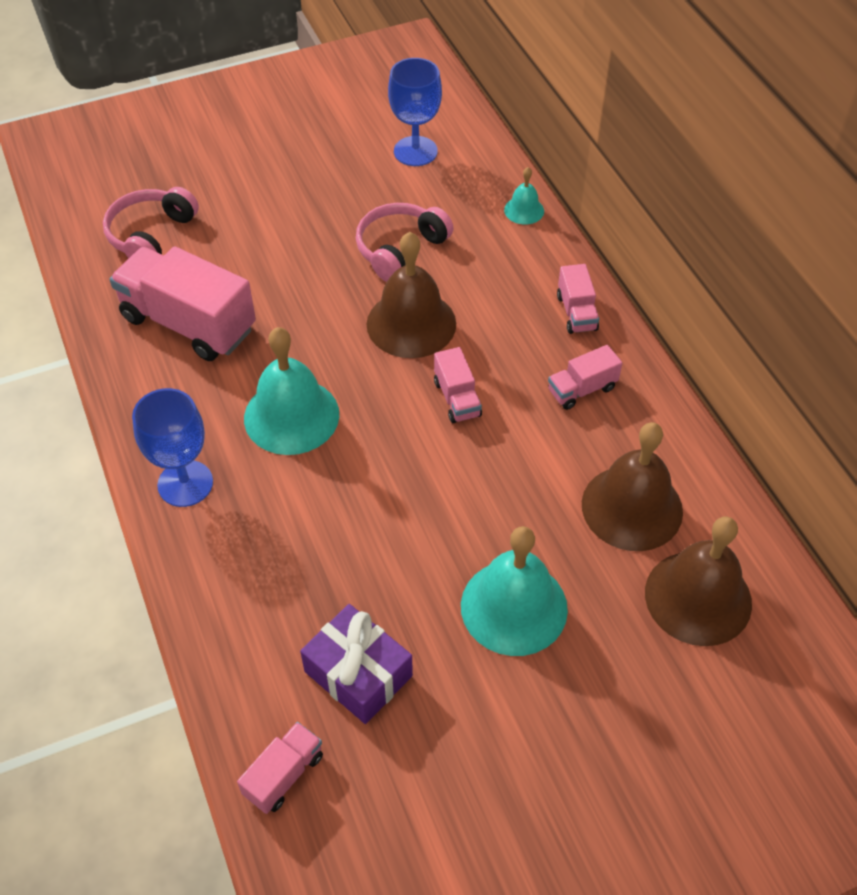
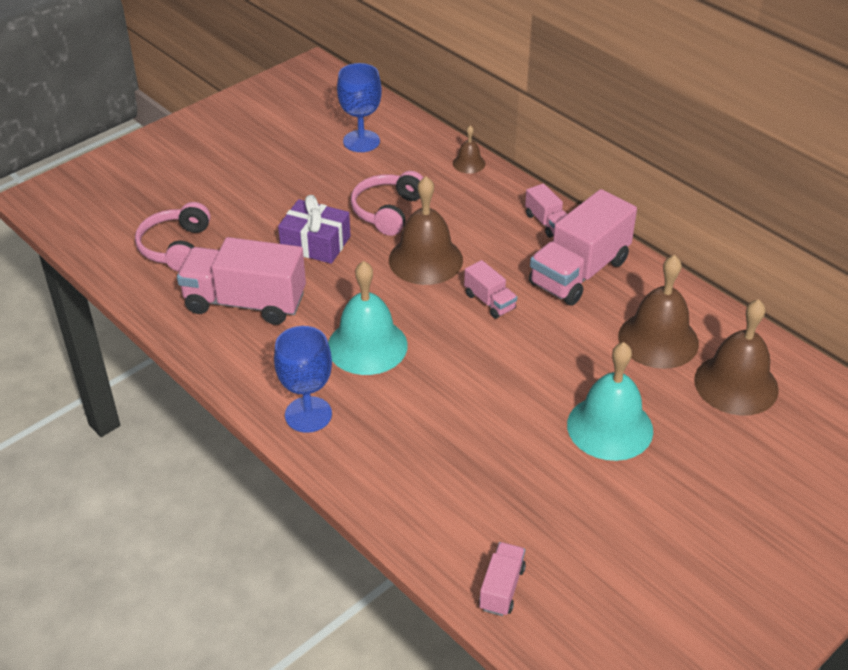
camera: 20 degrees left, 10 degrees down
(358, 673) = (519, 504): purple gift -> purple gift (315, 243)
(524, 210) = (469, 163): turquoise bell -> brown bell
(582, 389) = (579, 272): pink truck -> pink truck, size x2.07

